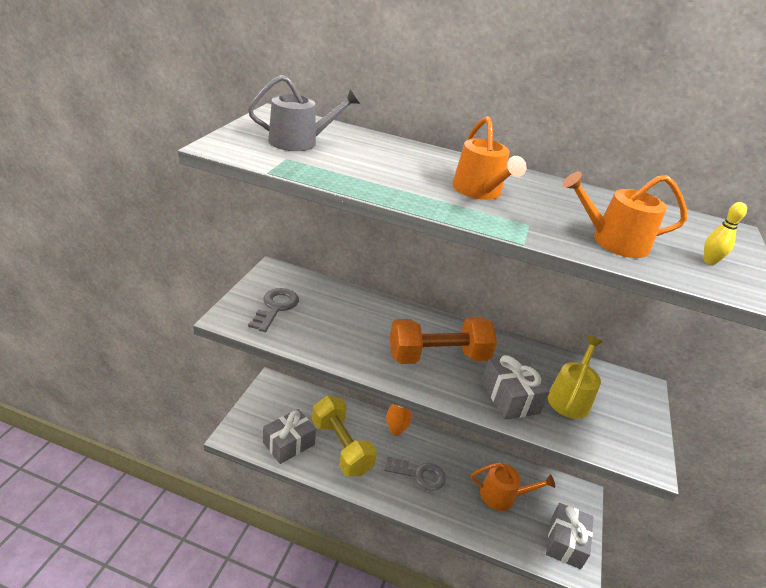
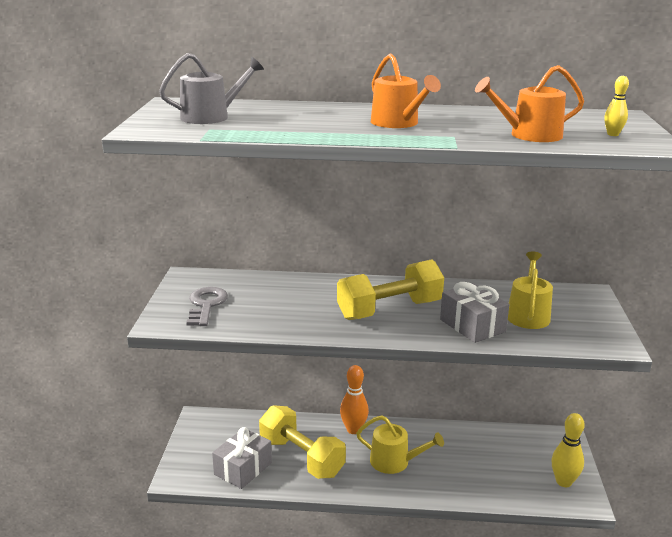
camera: 10 degrees left, 10 degrees down
(419, 475) = (394, 462): grey key -> yellow watering can
(438, 357) = (389, 310): orange dumbbell -> yellow dumbbell
(502, 496) = (486, 458): orange watering can -> none
(565, 542) = (564, 482): grey gift -> yellow bowling pin

